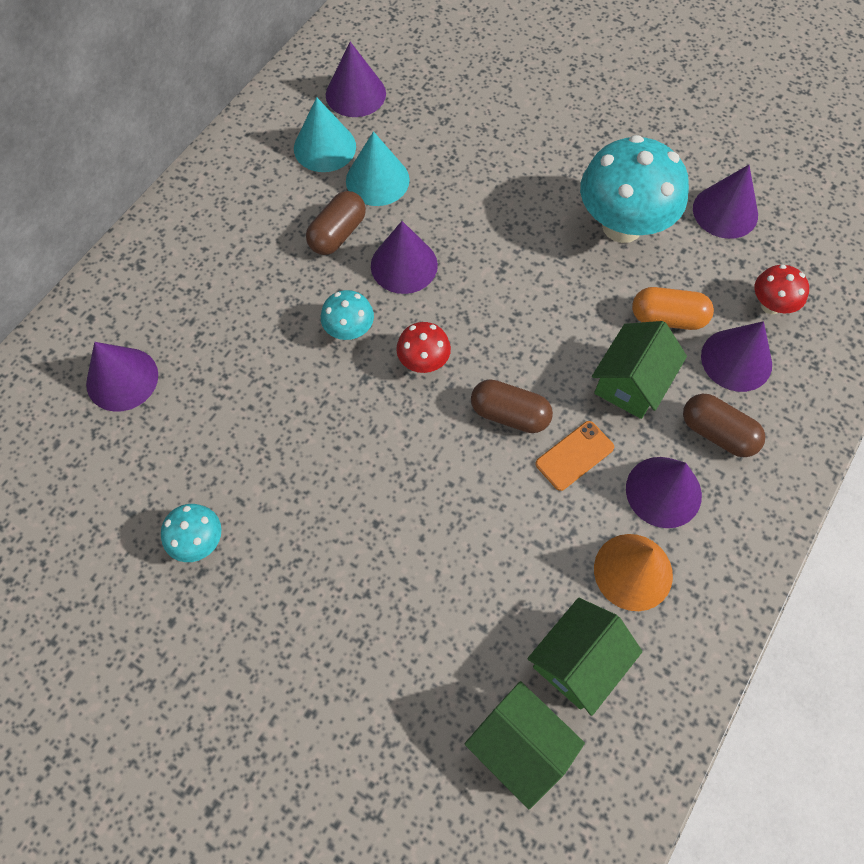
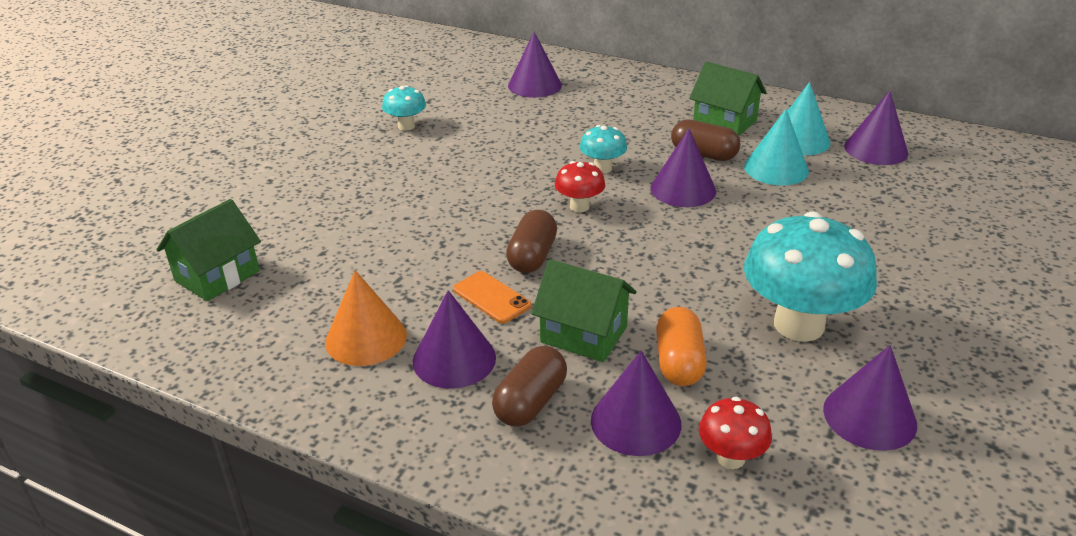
camera: 85 degrees right, 30 degrees down
(578, 661) = (283, 305): green house -> green house (724, 122)

